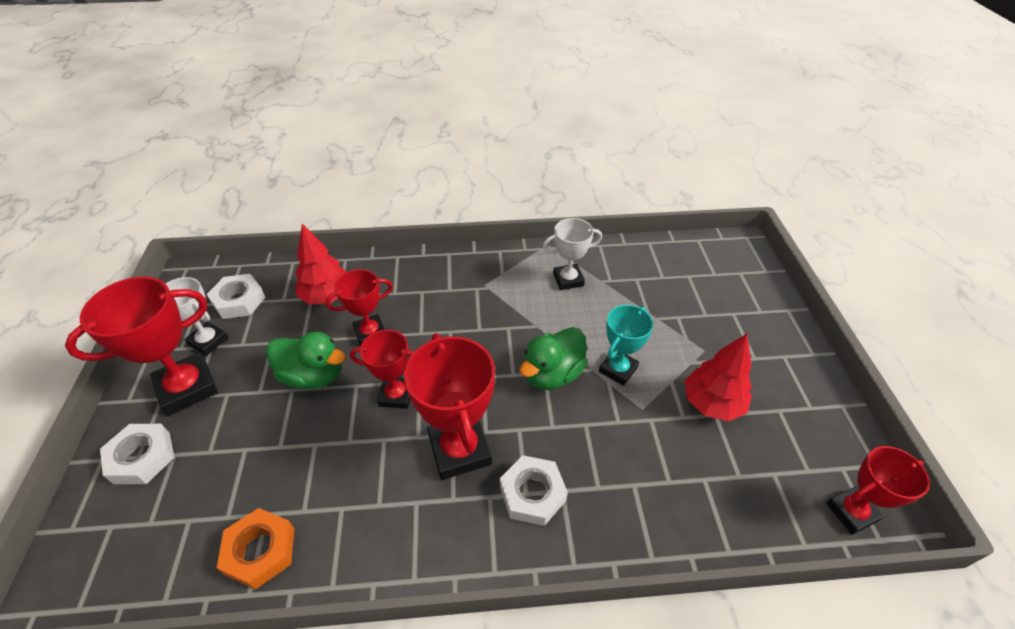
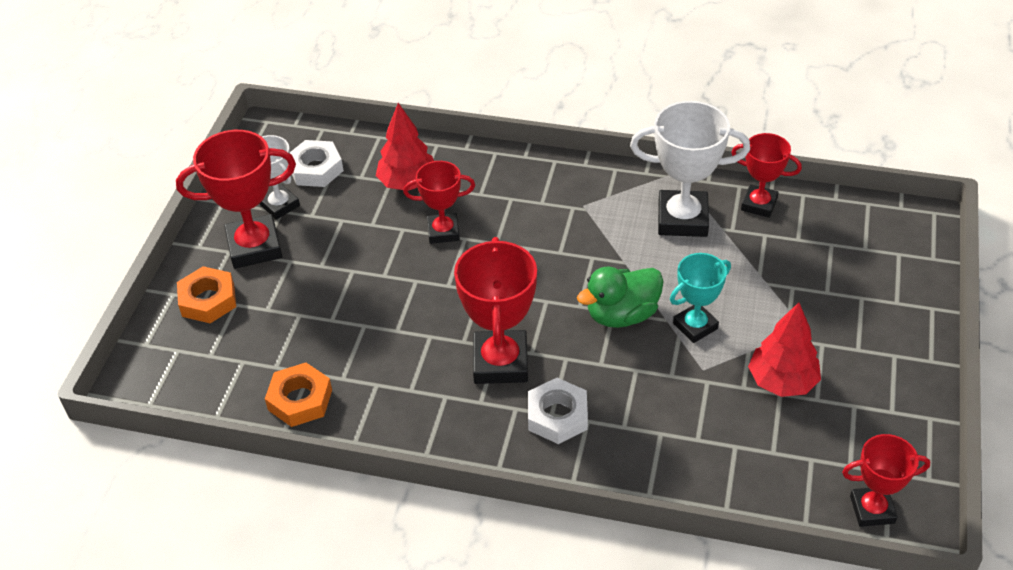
camera: 20 degrees right, 0 degrees up
(142, 457) = (208, 300): white nut -> orange nut
(313, 375) = (375, 262): green duck -> none
(396, 395) = (453, 299): red trophy -> red trophy (759, 204)
(568, 280) = (682, 219): white trophy -> white trophy, size x1.62

